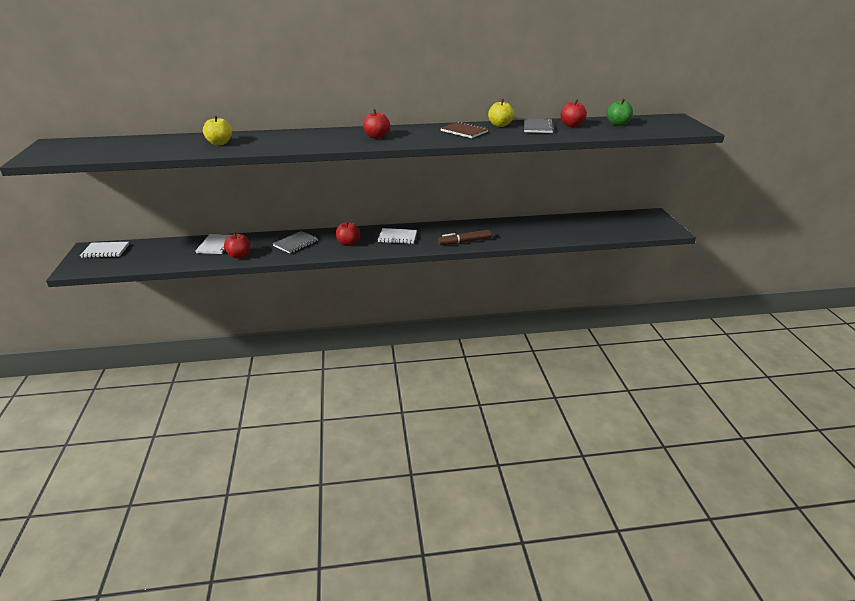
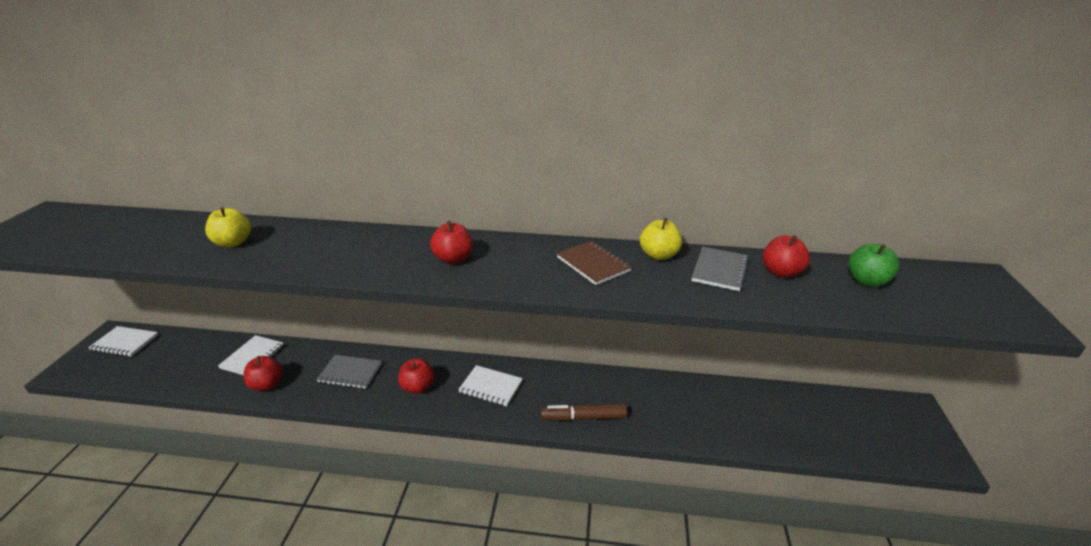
camera: 15 degrees right, 0 degrees up
(295, 243) = (350, 373): grey notebook -> grey notebook turned 45 degrees clockwise

